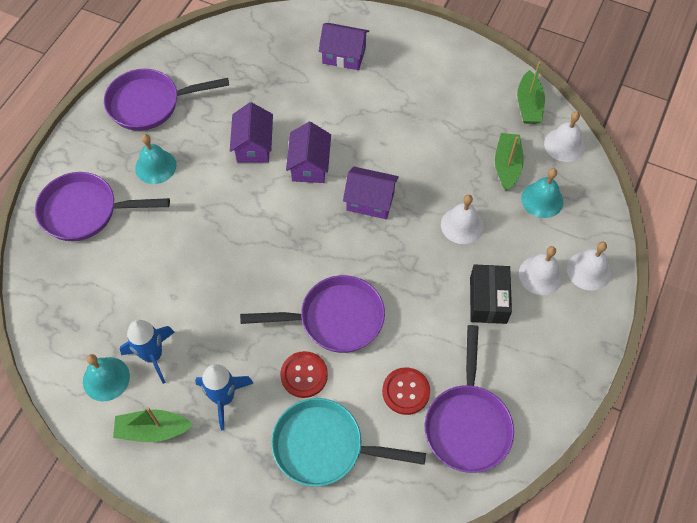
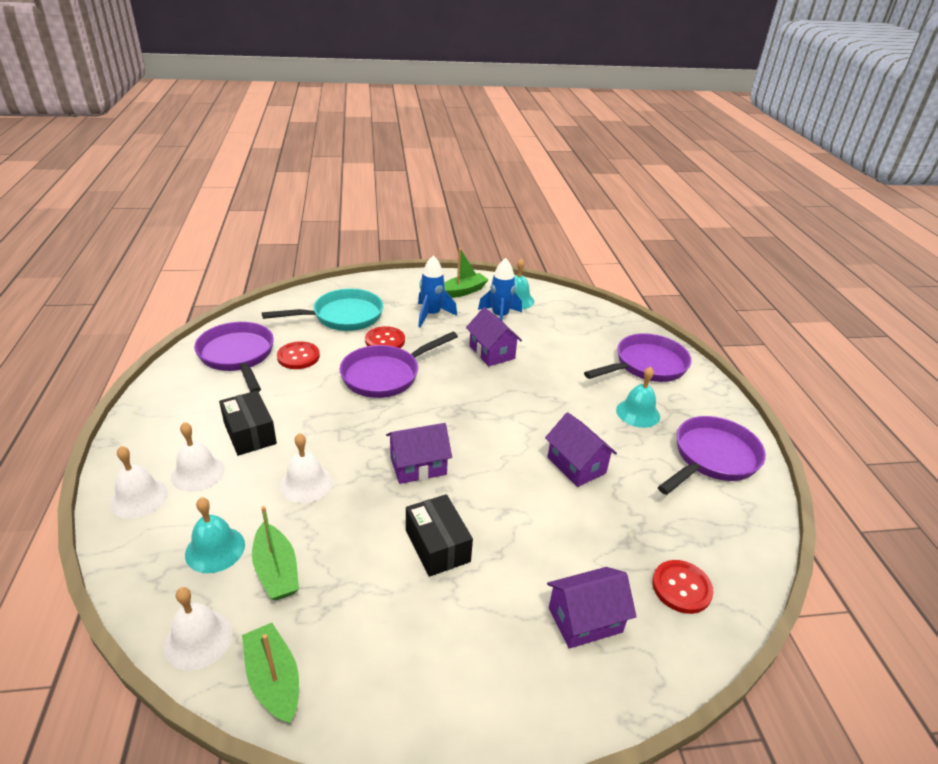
camera: 145 degrees right, 25 degrees down
(273, 44) = (681, 588): none -> red button
(309, 165) = (506, 472): purple house -> purple house (492, 352)
(397, 134) = (437, 545): none -> black box

